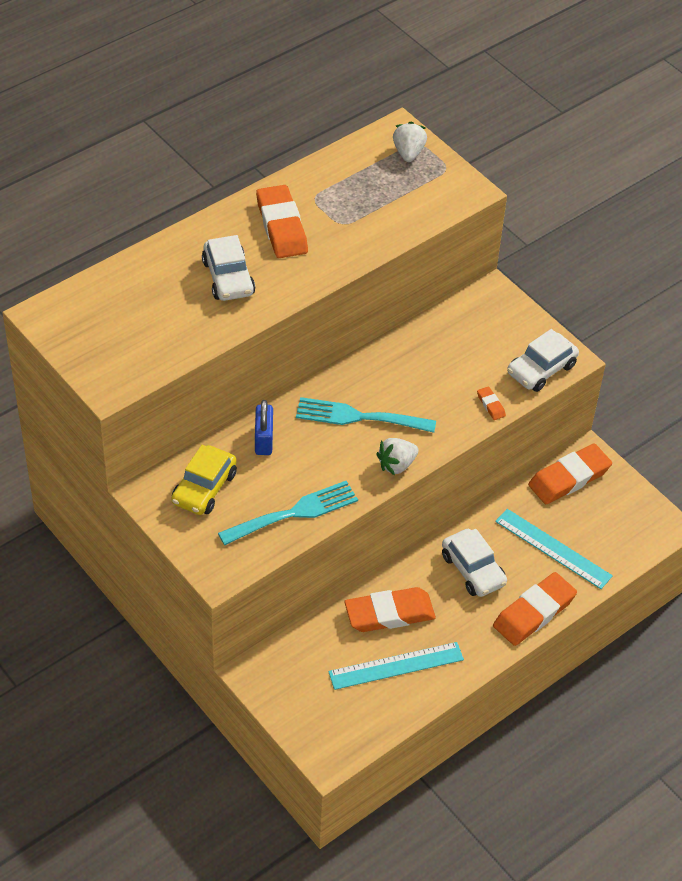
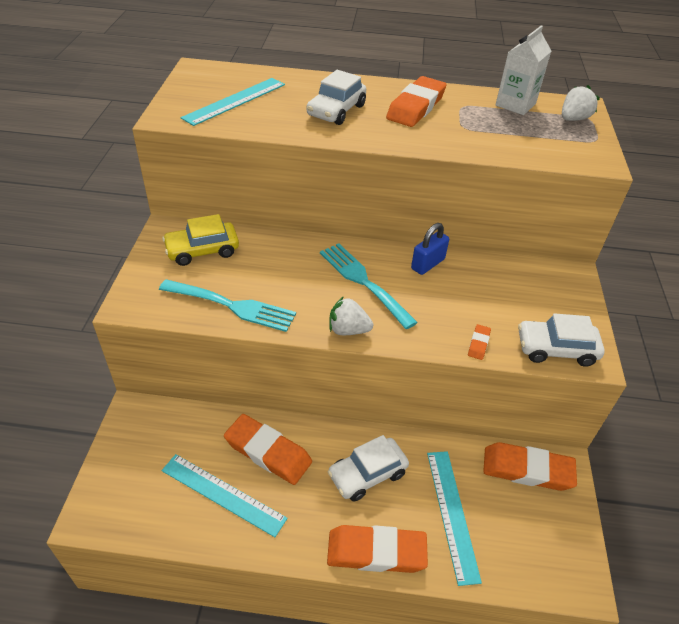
camera: 45 degrees right, 5 degrees down
(134, 328) = (235, 101): none -> turquoise ruler
(264, 440) = (280, 251): blue padlock -> blue padlock (428, 264)
(350, 166) = (515, 104): none -> white carton
(473, 570) = (367, 474): white car -> white car turned 45 degrees clockwise

